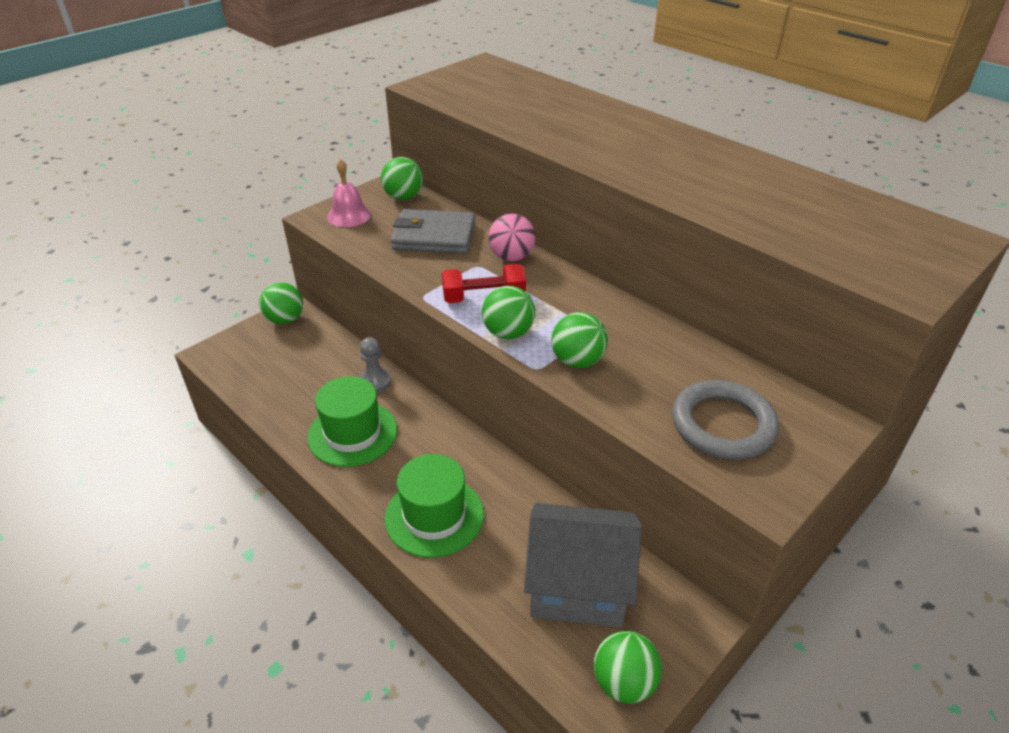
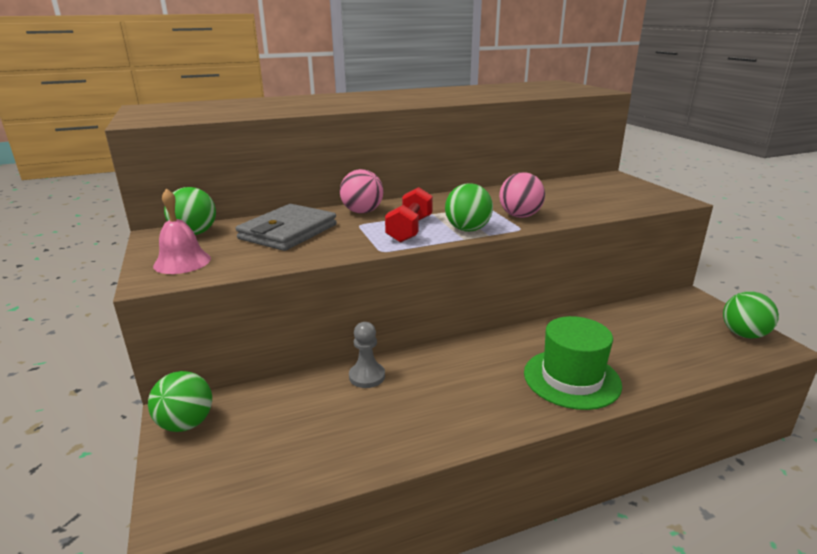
camera: 65 degrees left, 15 degrees down
(352, 433) = (435, 406): green hat -> none
(577, 361) = (520, 216): green ball -> pink ball
(578, 586) = (659, 330): grey house -> none
(723, 424) = (606, 196): grey ring -> none

